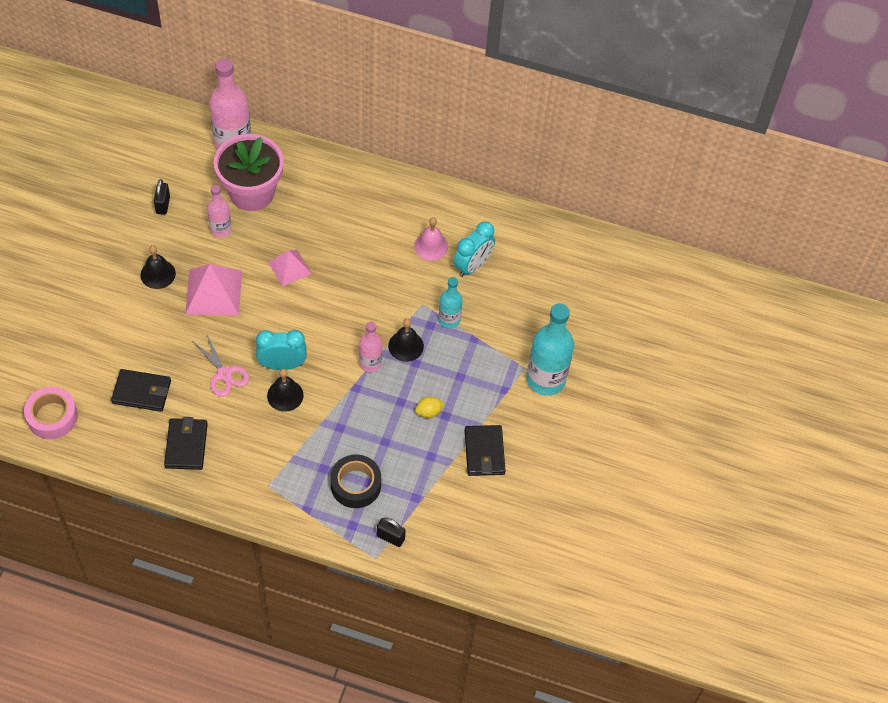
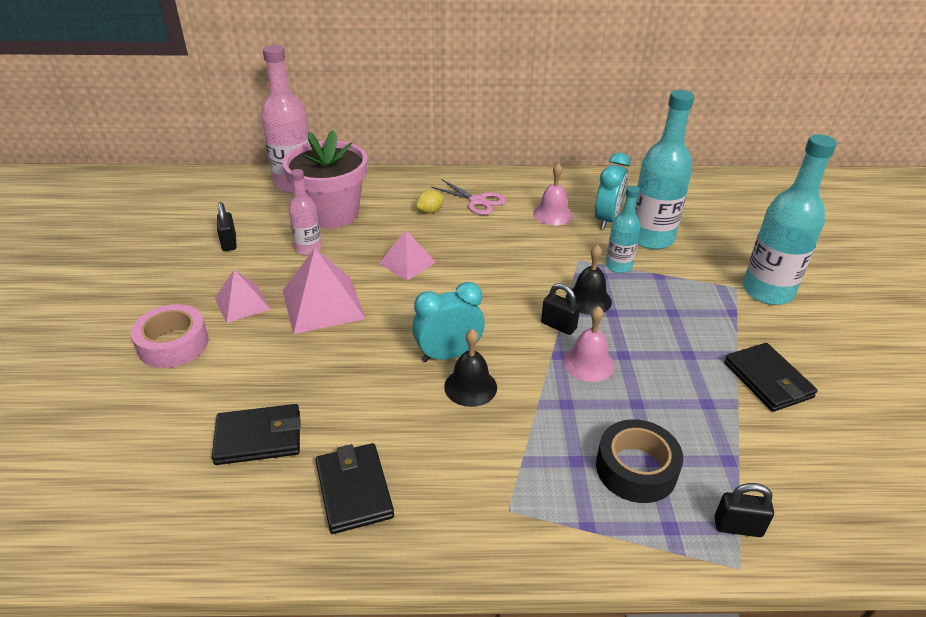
camera: 15 degrees left, 20 degrees down
(52, 417) = (114, 512): pink tape -> pink tape (173, 344)
(158, 274) = (242, 303): black bell -> pink pyramid
(224, 374) = (374, 384): pink scissors -> pink scissors (477, 201)
(370, 363) = (558, 326): pink bottle -> black padlock
(372, 401) = (588, 363): none -> pink bell
(429, 412) = (666, 356): yellow lemon -> yellow lemon (430, 211)
(494, 298) = (651, 238): none -> turquoise bottle

